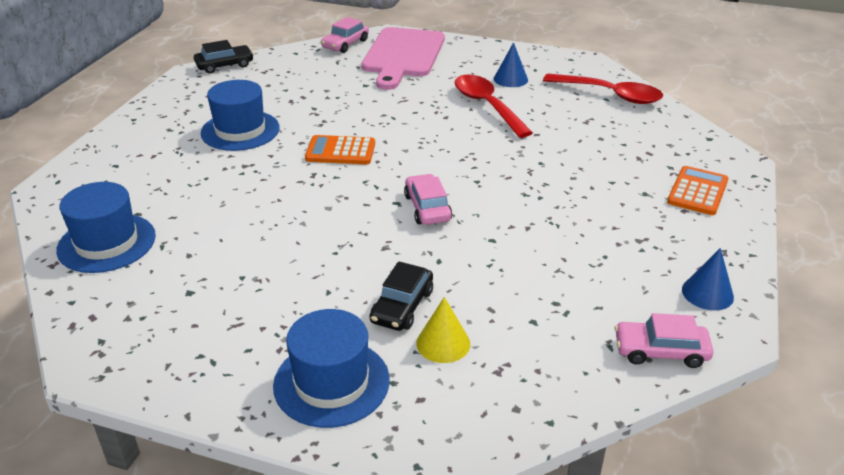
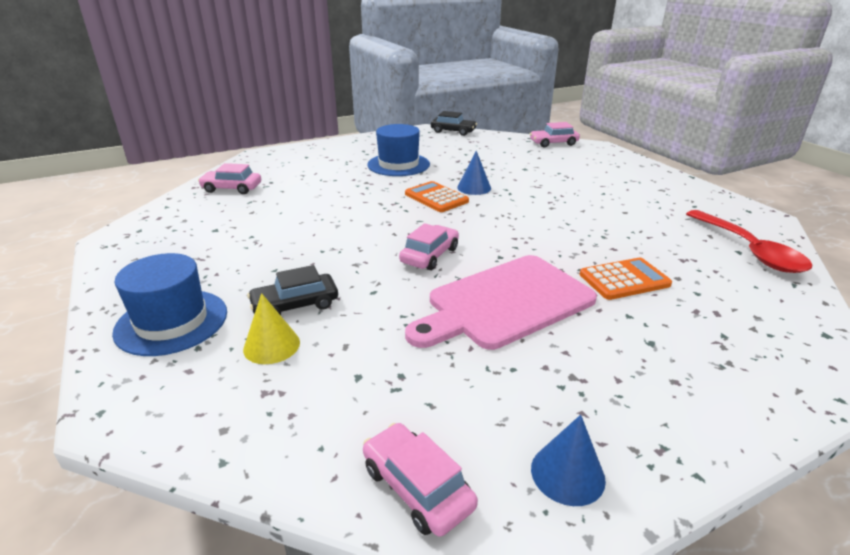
camera: 45 degrees right, 5 degrees down
(107, 243) = (232, 188): blue hat -> pink car
(403, 55) = (586, 161): pink cutting board -> pink cutting board (505, 302)
(487, 106) = (601, 213): red spoon -> none
(510, 79) = (657, 204): blue cone -> blue cone (474, 188)
(697, 191) = (723, 373): orange calculator -> orange calculator (624, 280)

